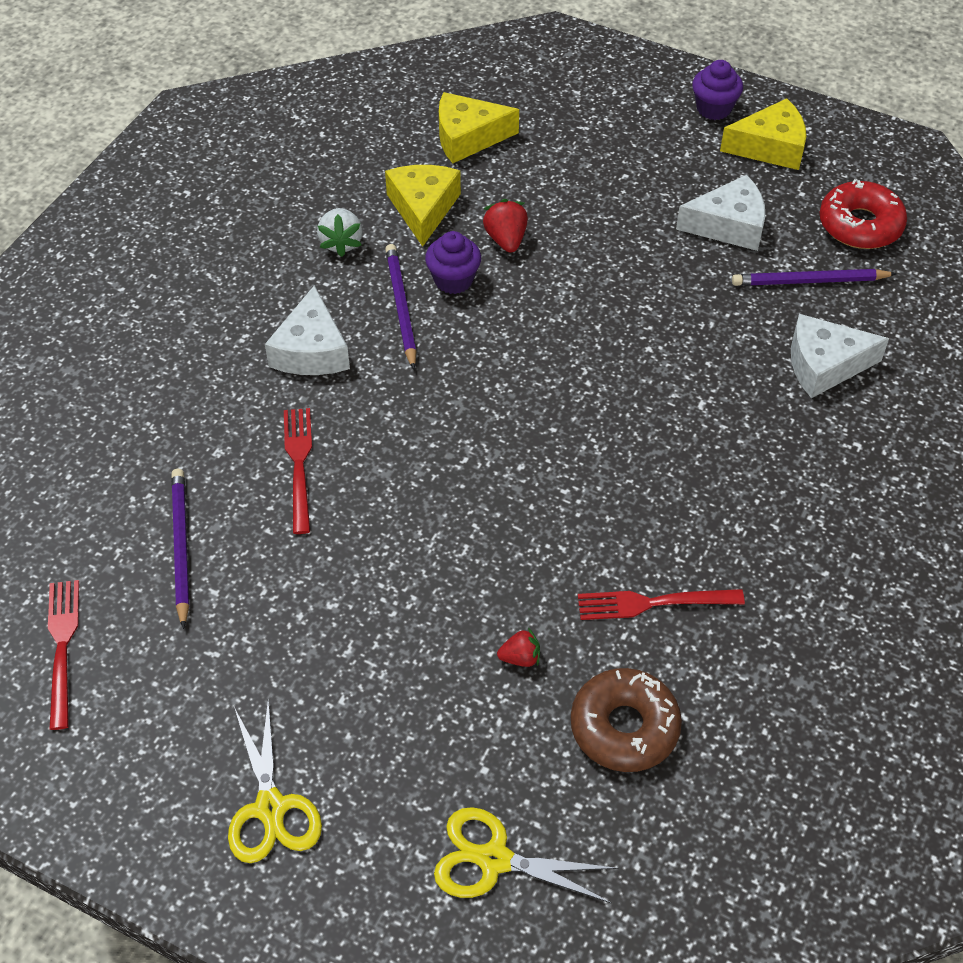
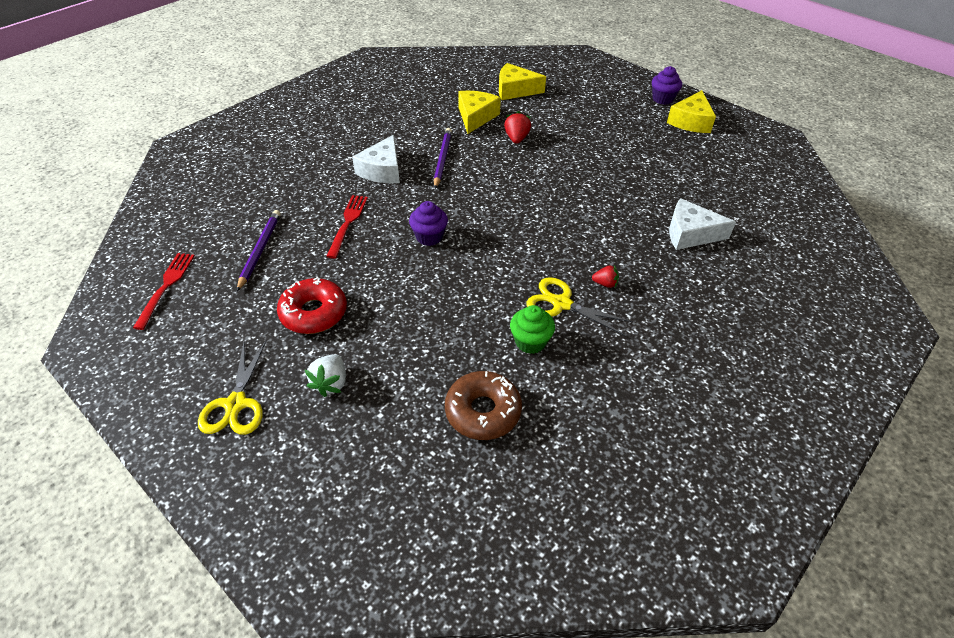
camera: 15 degrees right, 5 degrees down
(341, 243) = (423, 125): white strawberry -> white strawberry (331, 383)
(453, 280) = (478, 152): purple cupcake -> purple cupcake (429, 237)
(494, 859) = (361, 473): yellow scissors -> yellow scissors (561, 304)
(520, 658) = (432, 354): red strawberry -> red strawberry (605, 283)
(652, 603) = (530, 342): red fork -> green cupcake
(728, 225) = (652, 154): white cheese -> none
(770, 147) = (691, 121): yellow cheese -> yellow cheese turned 105 degrees clockwise
(809, 281) = (694, 189): purple pencil -> none
(860, 225) = (735, 167): red donut -> red donut (314, 313)

